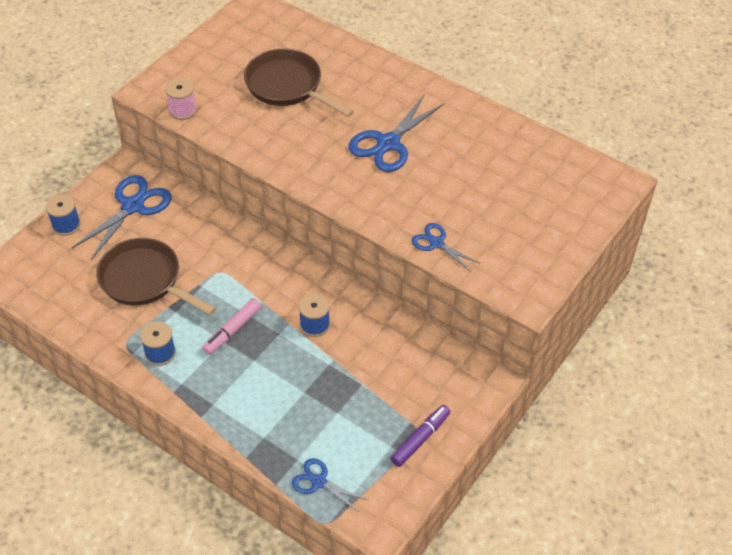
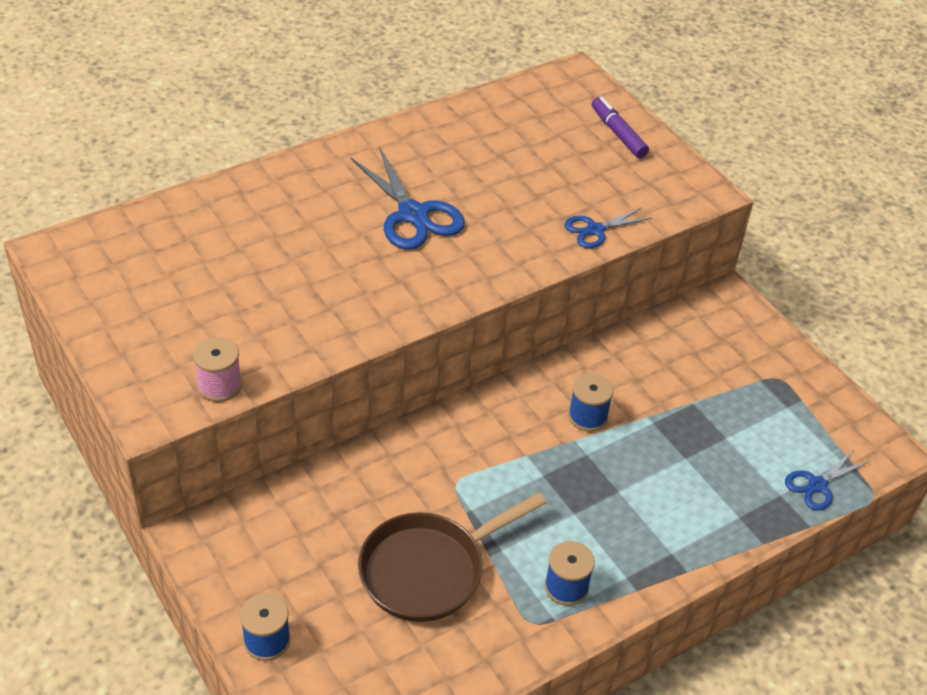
camera: 70 degrees left, 5 degrees down
(132, 206) = (278, 547): blue scissors -> none
(232, 330) = (561, 499): pink marker -> none
(288, 86) = (248, 268): brown pan -> none
(420, 439) = (785, 379): purple marker -> purple marker (618, 133)

